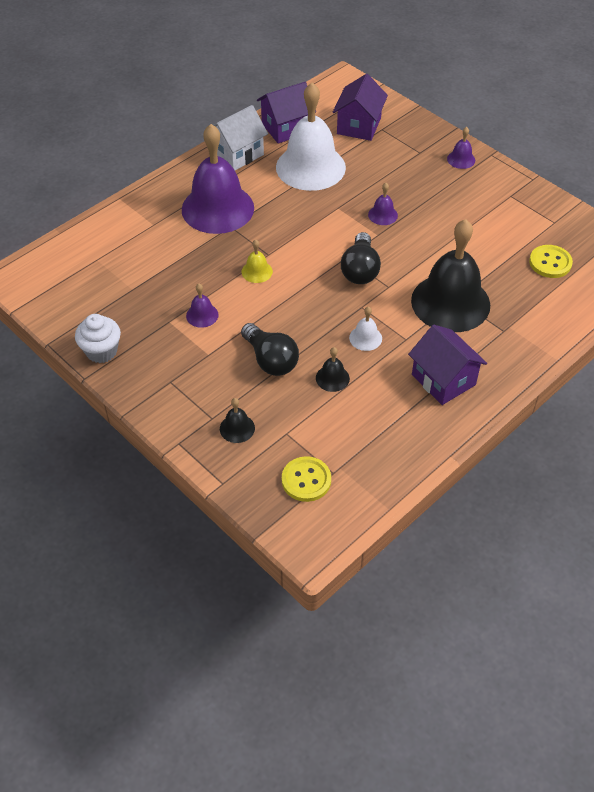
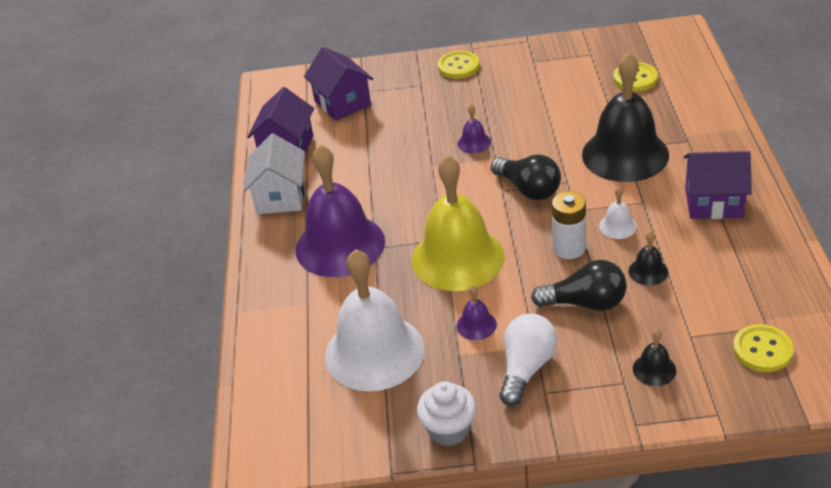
camera: 45 degrees left, 10 degrees down
(184, 361) = (526, 368): none -> white light bulb
(257, 271) = (457, 258): yellow bell -> yellow bell, size x2.46
(310, 167) = (359, 157): white bell -> white bell (374, 352)
(318, 323) = (569, 248): none -> white battery
(461, 159) = (458, 66): purple bell -> yellow button

